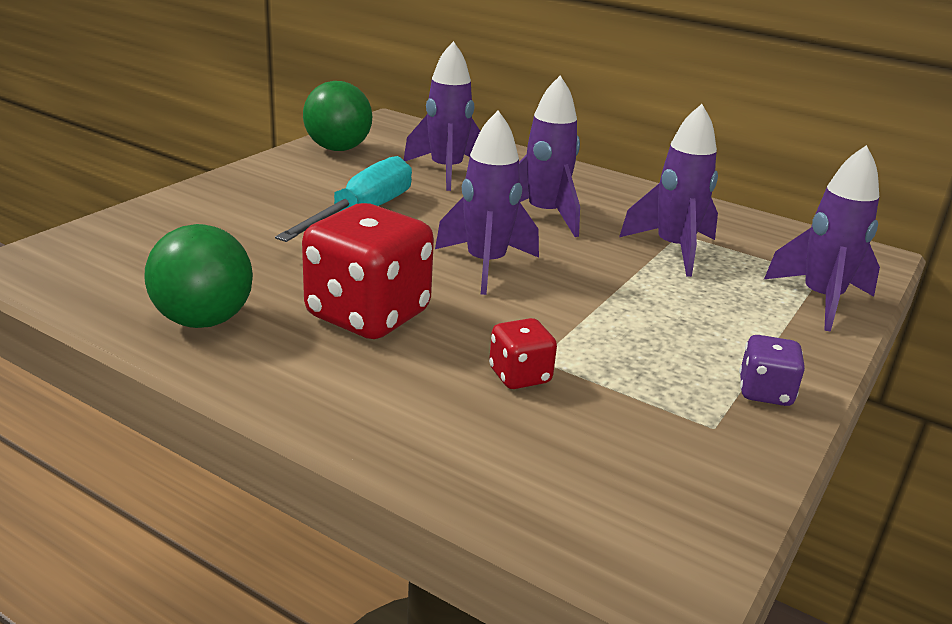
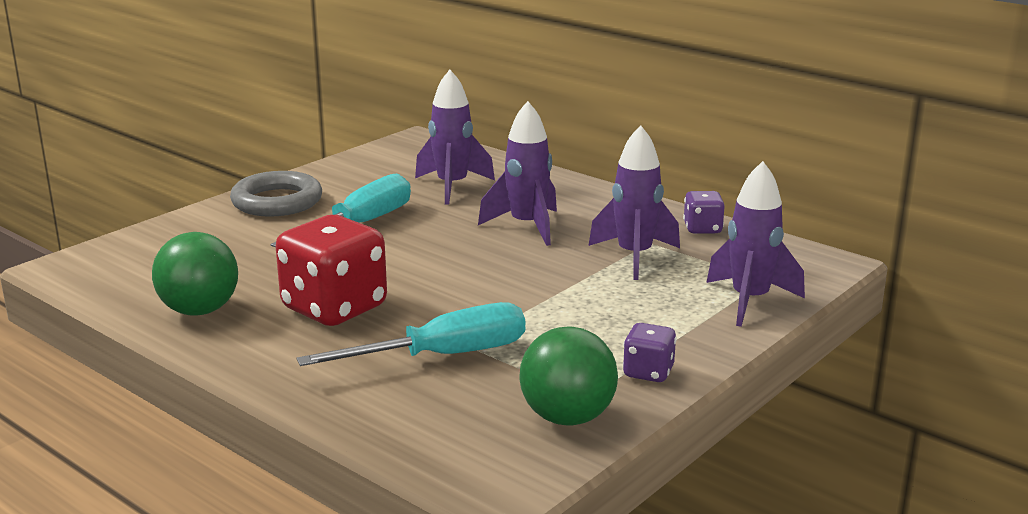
camera: 10 degrees right, 5 degrees down
(260, 186) = (277, 201): none -> grey ring
(338, 149) = (358, 166): green ball -> green ball (567, 417)
(485, 265) = (452, 269): purple rocket -> none
(520, 376) = (442, 356): red dice -> turquoise screwdriver
(725, 219) = (702, 229): none -> purple dice

